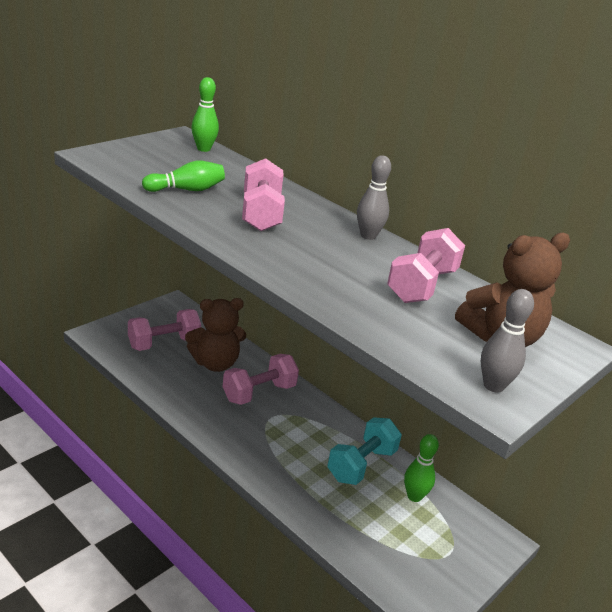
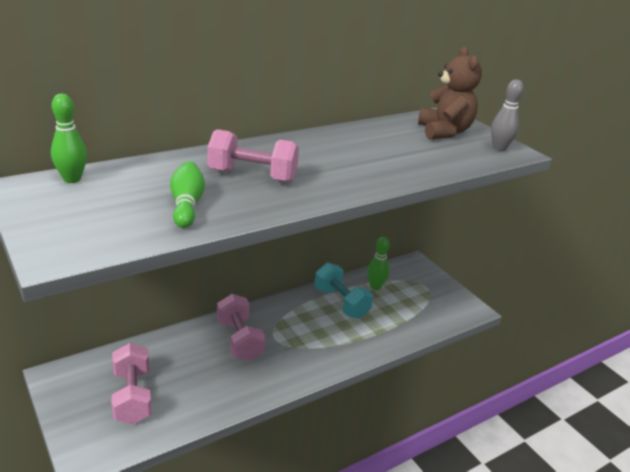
camera: 75 degrees left, 0 degrees up
(215, 363) = (184, 361): brown teddy bear -> none
(368, 236) = (300, 140): grey bowling pin -> none
(422, 285) = (381, 139): pink dumbbell -> none

